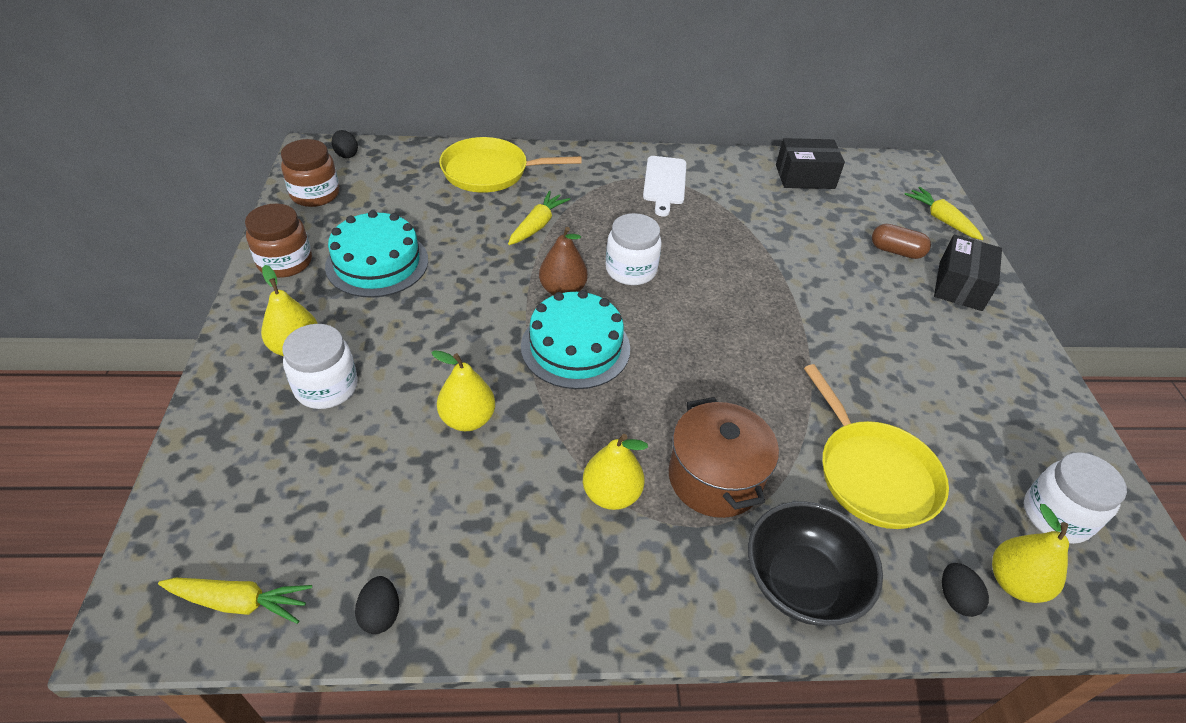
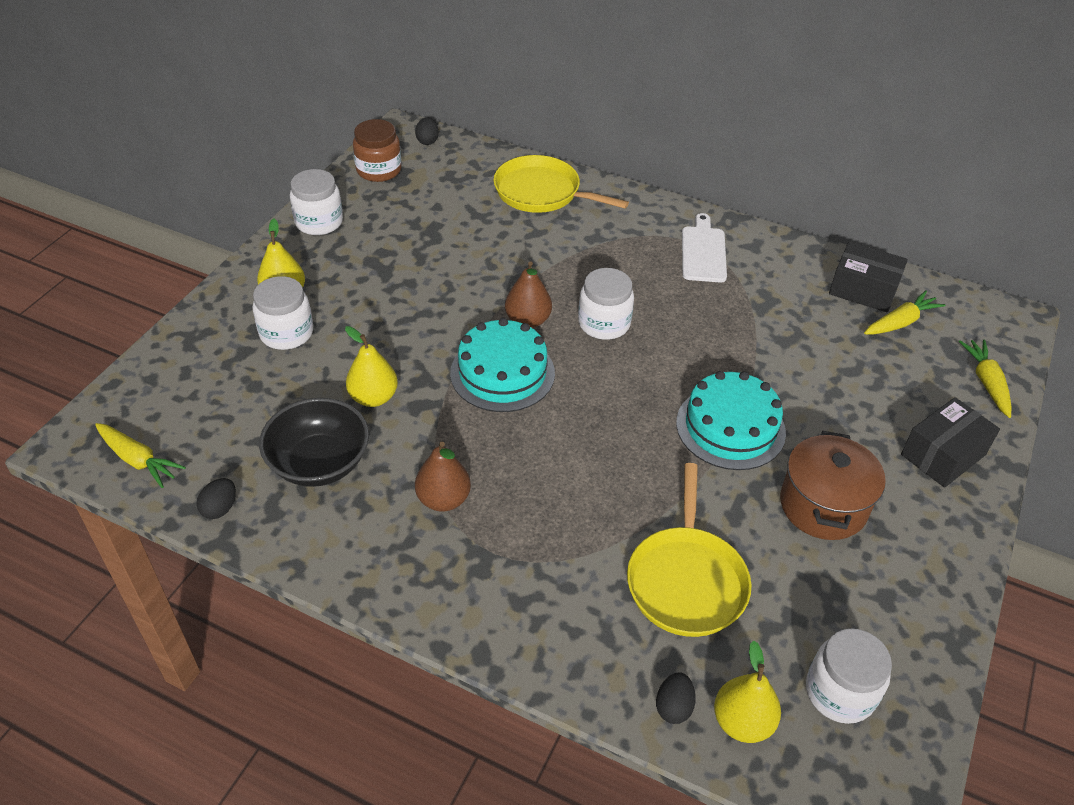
camera: 30 degrees right, 0 degrees up
(285, 262) = (319, 222): brown jar -> white jar
(377, 263) = (389, 246): turquoise cake -> turquoise cake (730, 427)
(537, 225) = (548, 255): yellow carrot -> yellow carrot (900, 322)
(611, 494) = (443, 499): yellow pear -> brown pear
(664, 183) = (703, 252): white cutting board -> white cutting board turned 150 degrees clockwise
(715, 478) = (539, 523): brown pot -> brown pot (823, 505)
(801, 582) = (547, 631): black bowl -> black bowl (319, 463)
(896, 251) = (899, 397): brown capsule -> none

